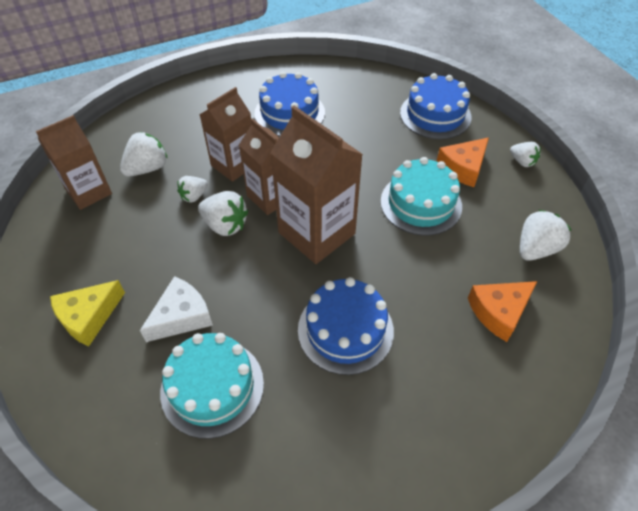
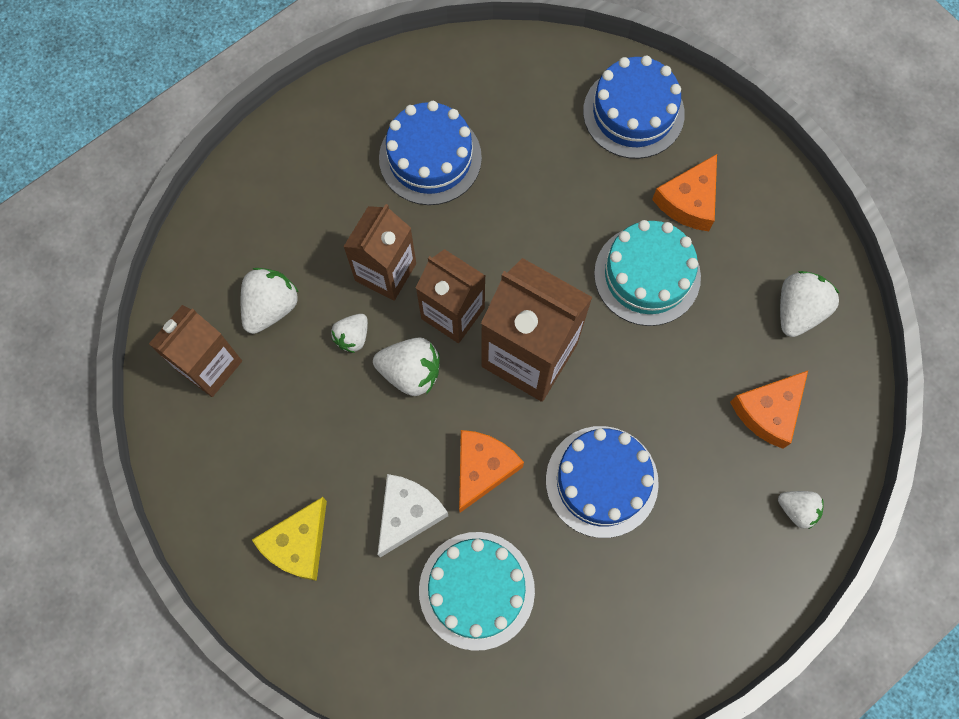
camera: 15 degrees left, 20 degrees up
(253, 298) = (482, 468): none -> orange cheese
(522, 161) = (763, 171): white strawberry -> white strawberry (797, 510)

